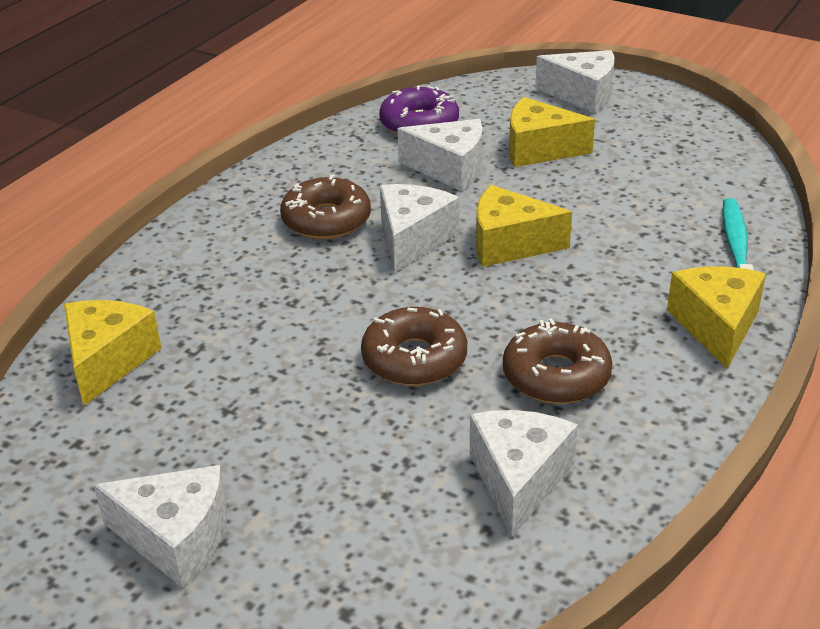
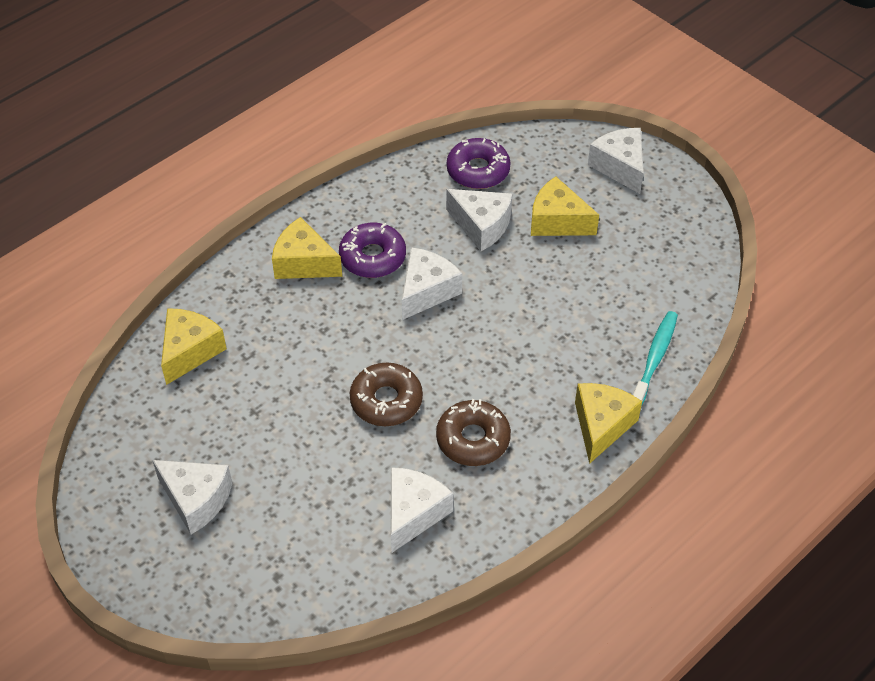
camera: 15 degrees right, 15 degrees up
(326, 220) = (372, 257): brown donut -> purple donut
(509, 244) = (493, 313): yellow cheese -> yellow cheese (304, 263)
(582, 95) = (620, 167): white cheese -> white cheese turned 150 degrees counterclockwise

